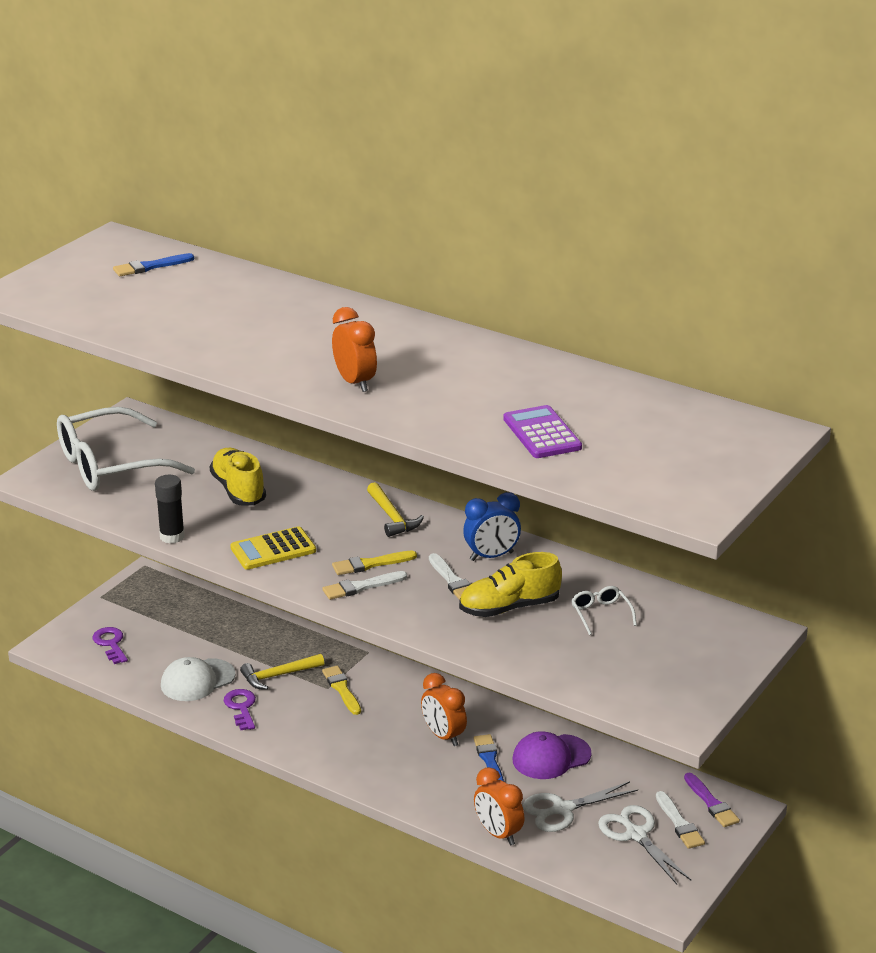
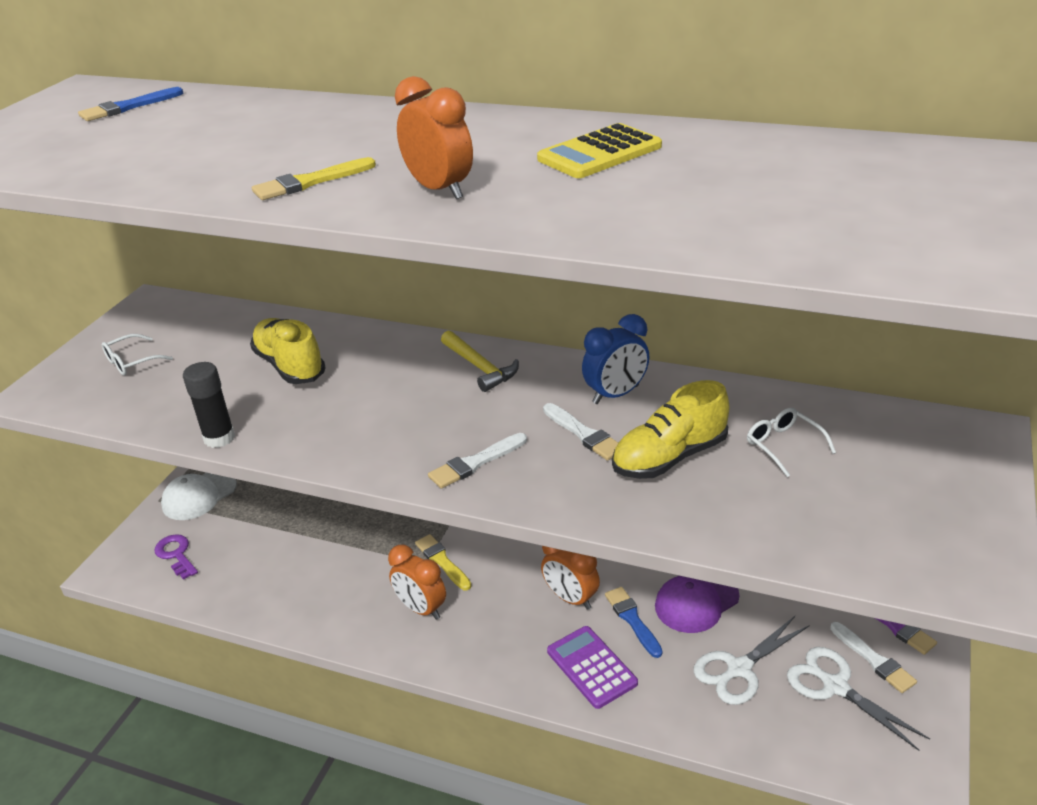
camera: 10 degrees left, 5 degrees up
(110, 465) = (132, 362): white glasses -> white glasses, size x0.40
(197, 680) = (280, 582): white cap -> white cap (199, 495)
(241, 707) = (337, 607): purple key -> none
(273, 549) = (350, 433): yellow calculator -> yellow calculator (599, 153)
(278, 676) = (368, 558): yellow hammer -> none
(370, 564) = (476, 430): yellow brush -> yellow brush (310, 182)
(498, 834) = (681, 720): orange clock -> orange clock (421, 608)
(542, 433) = (743, 212): purple calculator -> purple calculator (591, 667)

